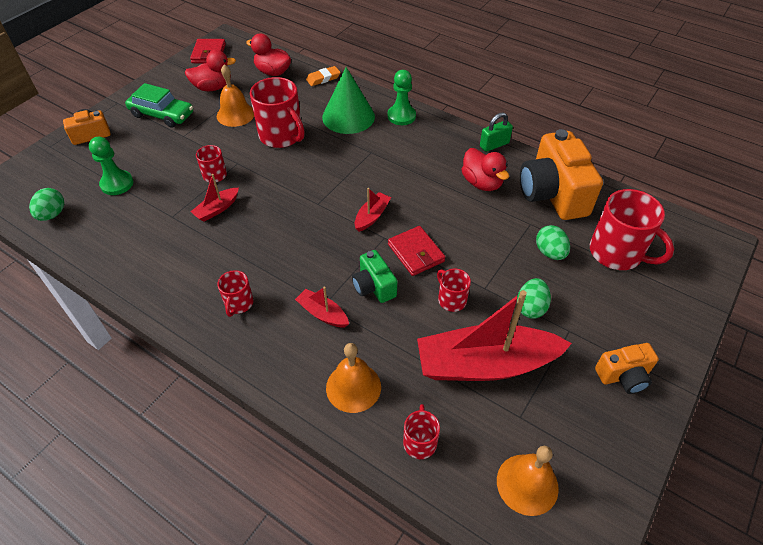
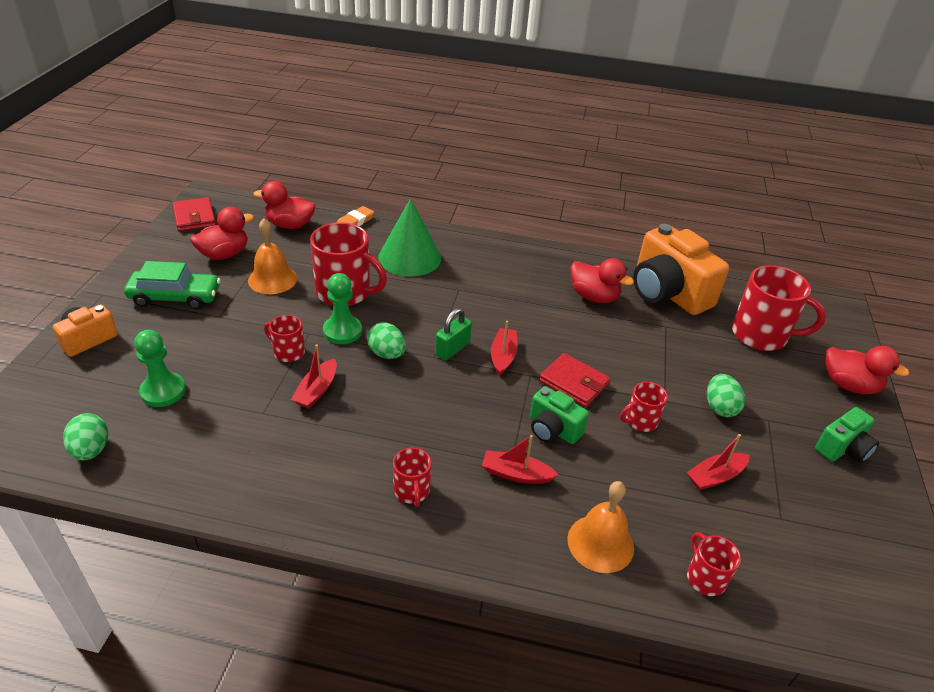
camera: 25 degrees left, 10 degrees down
(401, 116) = (468, 246): green pawn -> green pawn (342, 331)
(451, 299) = (640, 421): red mug -> red mug turned 60 degrees counterclockwise
(485, 364) = (715, 477): red boat -> red boat, size x0.44
(494, 145) = (581, 257): green padlock -> green padlock (452, 349)
(527, 484) = (831, 583): orange bell -> none
(550, 252) = (702, 349): green egg -> green egg (387, 354)
(623, 376) = (842, 448): orange camera -> green camera
(673, 321) = (849, 385): none -> red duck

